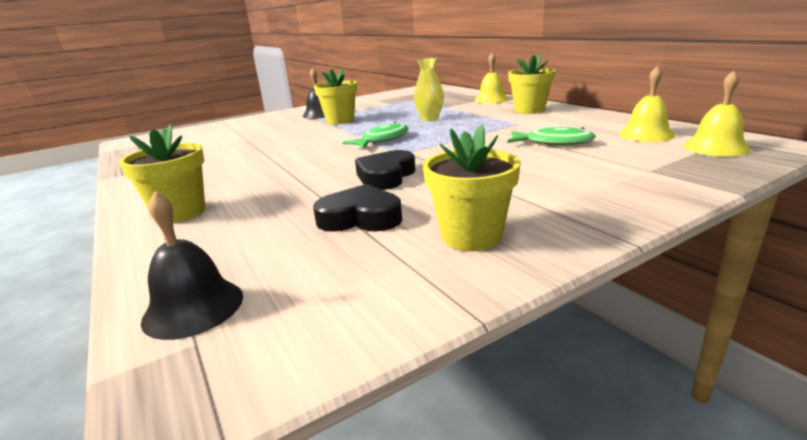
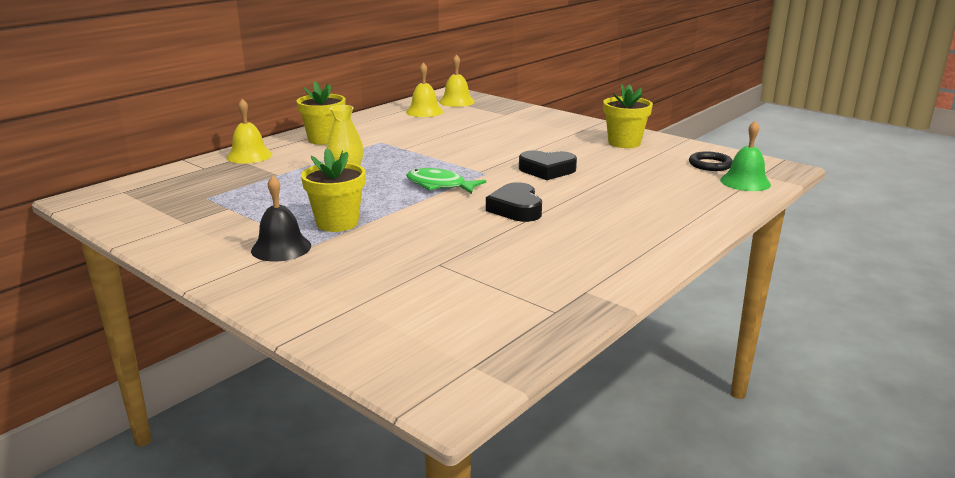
camera: 110 degrees left, 0 degrees up
(180, 213) = (666, 223): yellow flower pot -> none
(193, 307) = (745, 182): black bell -> green bell
(303, 296) = (710, 164): none -> black ring
(360, 218) = (624, 167): black heart -> black heart (516, 208)
(554, 143) = (447, 131): green fish -> none

